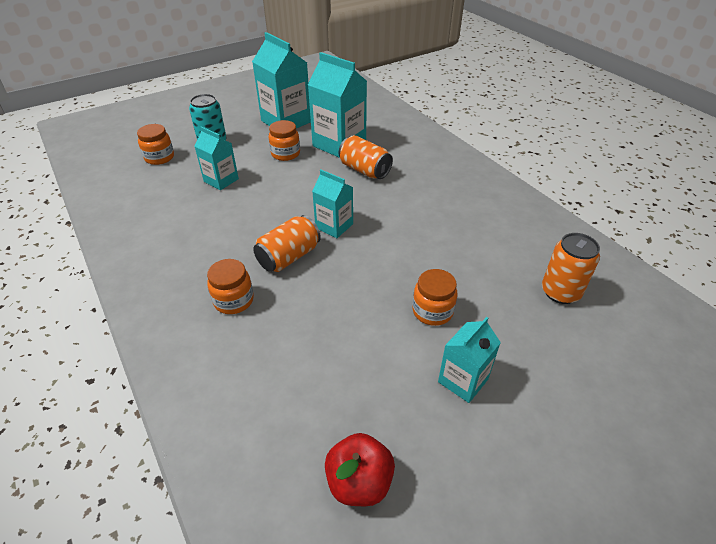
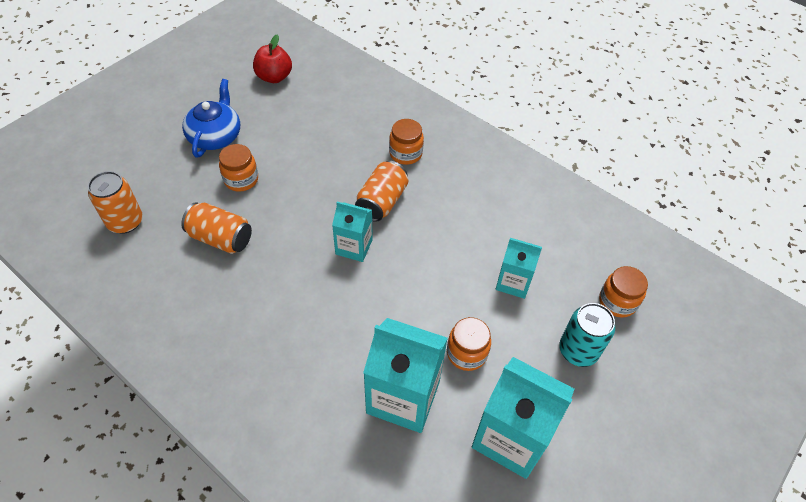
camera: 160 degrees right, 10 degrees up
(364, 170) = (348, 347): orange can -> orange can (220, 238)
(463, 380) = (215, 136): turquoise carton -> blue teapot

